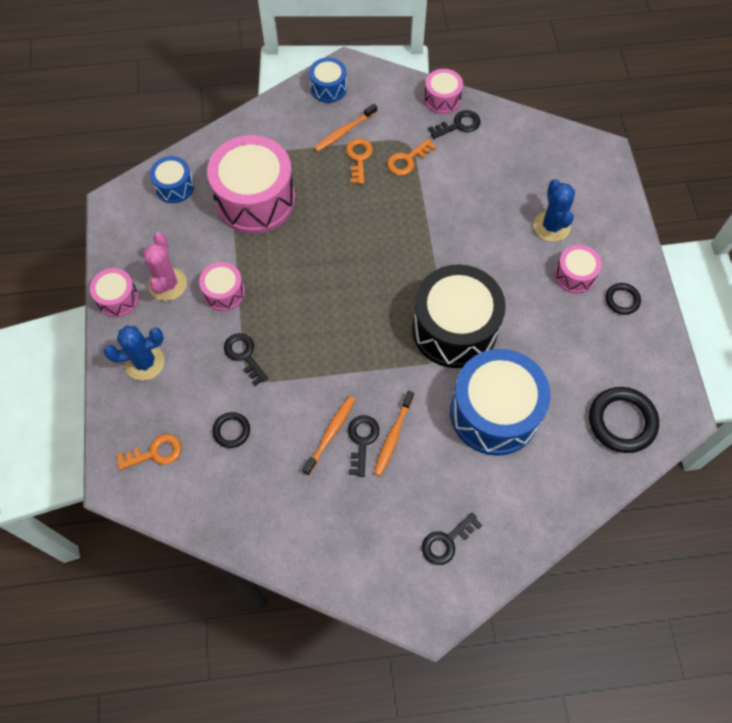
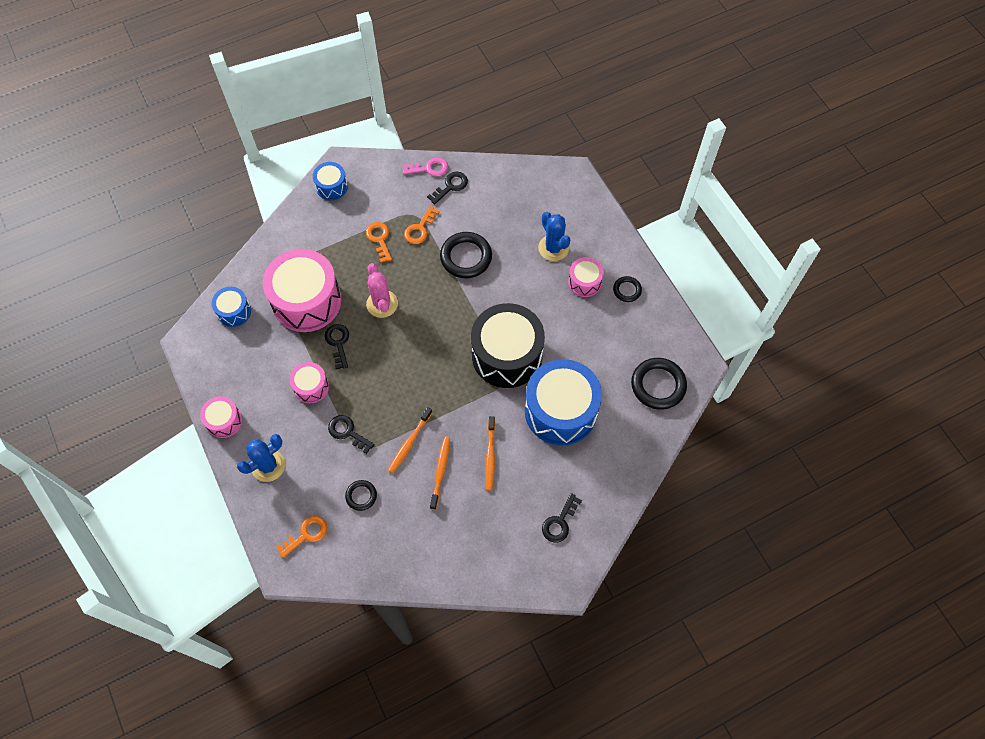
camera: 20 degrees left, 0 degrees up
(168, 284) = (261, 395): pink cactus -> pink cactus (382, 304)
(344, 131) = (359, 220): orange toothbrush -> orange toothbrush (409, 443)
(362, 440) = (467, 468): black key -> black key (338, 343)
(442, 99) = (429, 168): pink drum -> pink key
(447, 206) = (466, 257): none -> black ring

